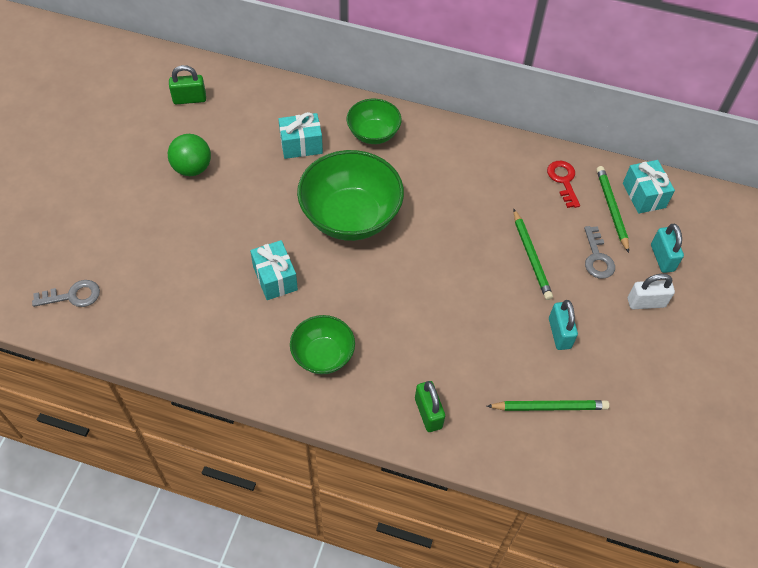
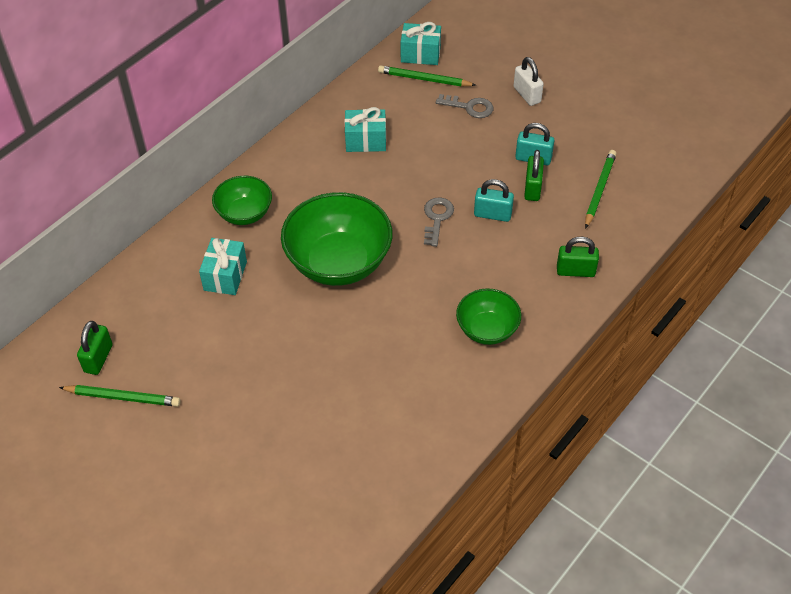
camera: 65 degrees left, 5 degrees down
(73, 296) = (320, 531): grey key -> grey key (437, 218)
(192, 168) = (202, 380): green ball -> none
(275, 278) = (383, 343): turquoise gift -> turquoise gift (366, 141)
(518, 344) = (532, 188): none -> green padlock
(531, 256) = (448, 148): green pencil -> green pencil (123, 397)
(563, 180) = (377, 98): red key -> none
(646, 302) = (527, 95): white padlock -> white padlock turned 45 degrees counterclockwise
(662, 258) = (489, 68): turquoise padlock -> turquoise padlock (492, 214)

